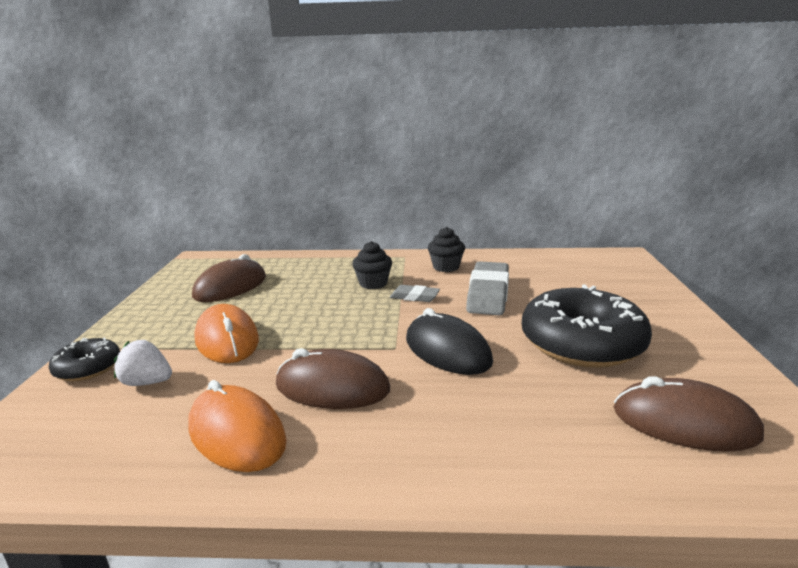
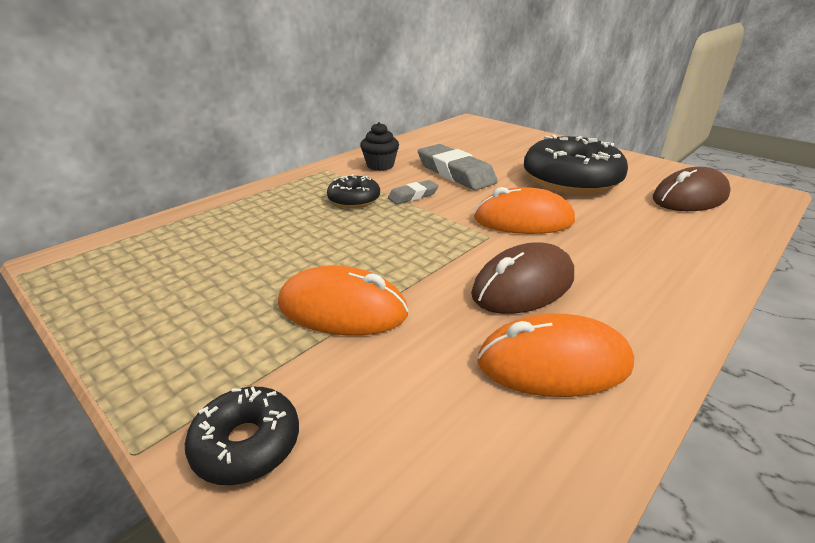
camera: 50 degrees left, 10 degrees up
(147, 382) = (367, 396): white strawberry -> none
(230, 287) = (206, 265): brown mouse -> none
(373, 283) = (354, 200): black cupcake -> black donut
(447, 350) = (523, 220): black mouse -> orange mouse

